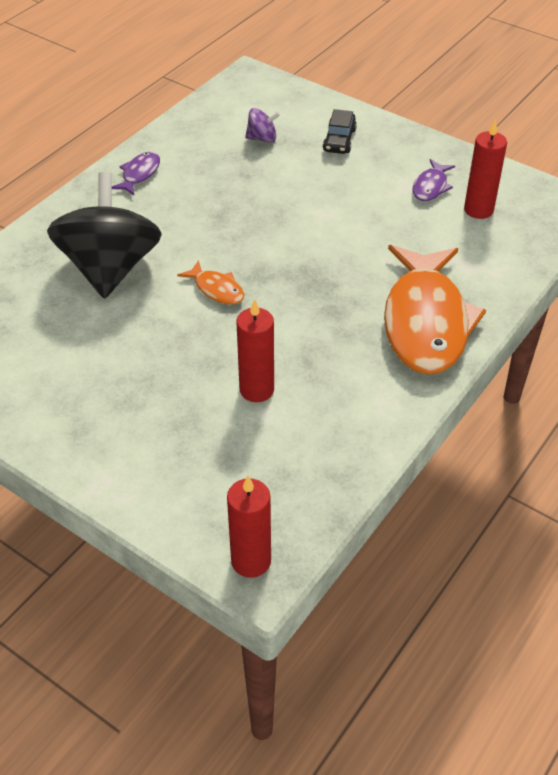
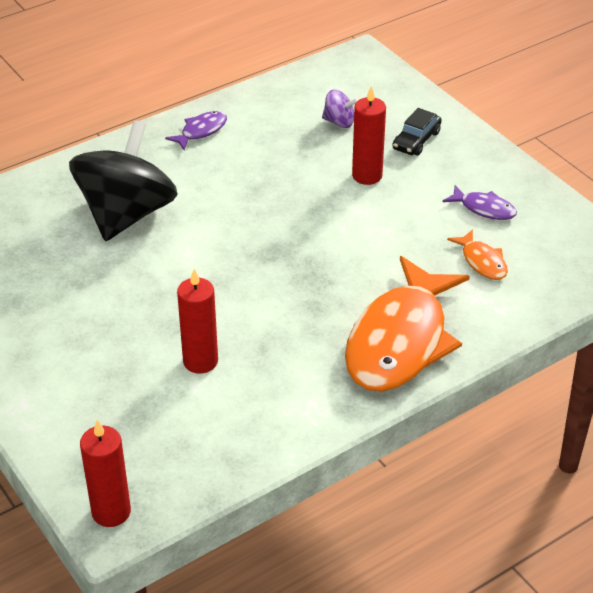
camera: 20 degrees right, 5 degrees down
(216, 289) = (214, 258): orange fish -> orange fish (482, 261)
(431, 187) = (484, 208): purple fish -> purple fish turned 105 degrees counterclockwise
(478, 210) = (520, 243): red candle -> red candle (367, 176)

